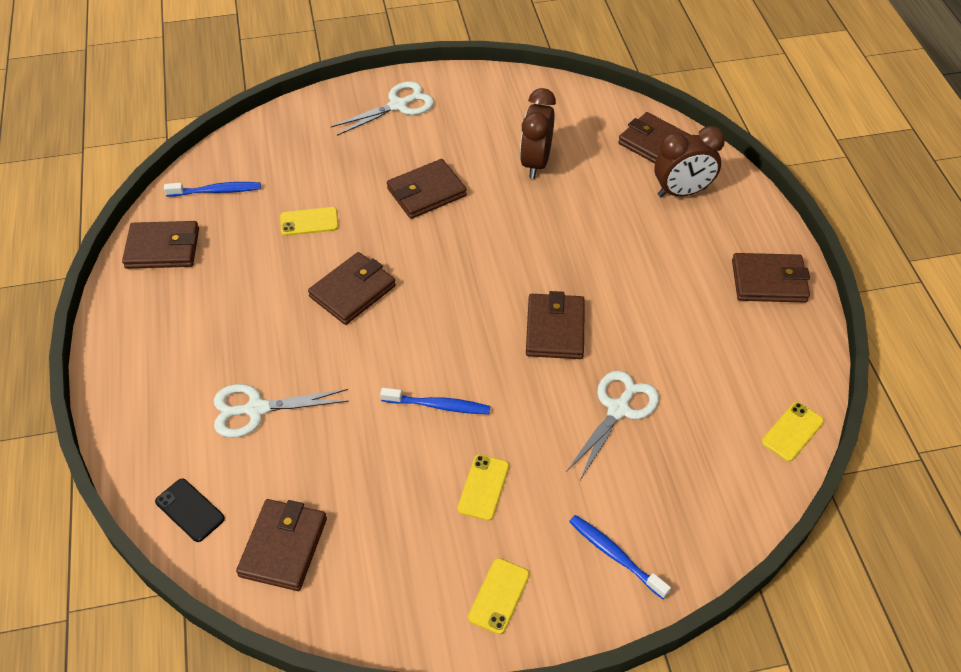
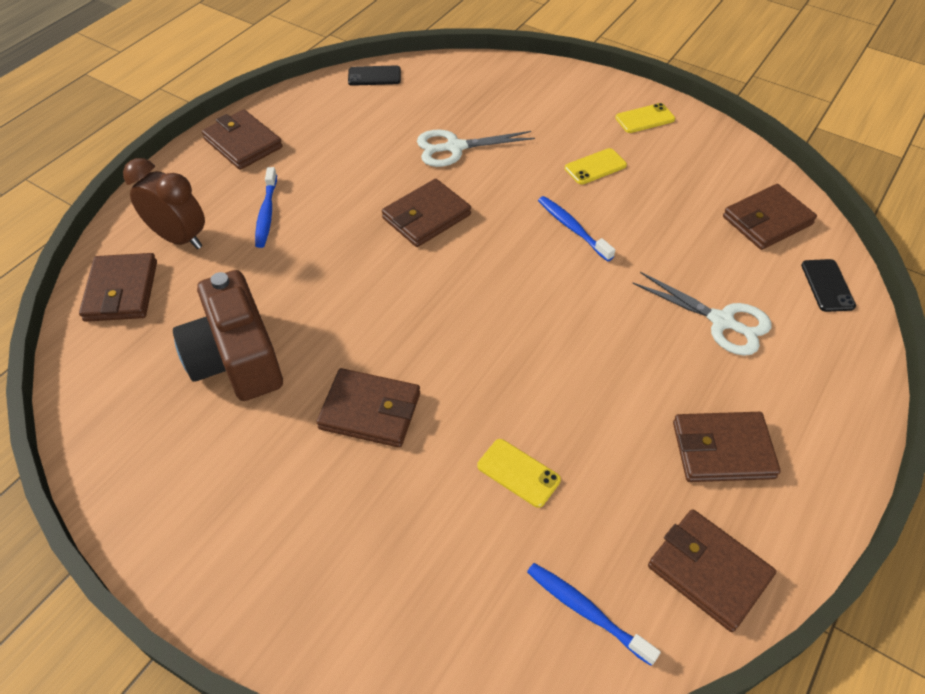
camera: 135 degrees left, 0 degrees up
(352, 291) = (548, 362): brown wallet -> brown wallet (722, 450)
(398, 105) = (254, 560): white scissors -> none
(536, 163) = (236, 359): brown clock -> brown camera
(616, 556) = (555, 94): blue toothbrush -> blue toothbrush (267, 213)
(792, 431) = (374, 76): yellow phone -> black phone

